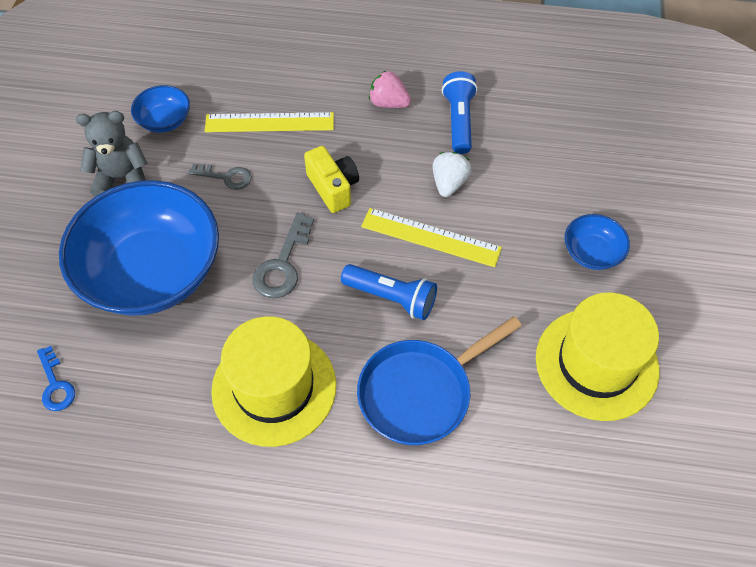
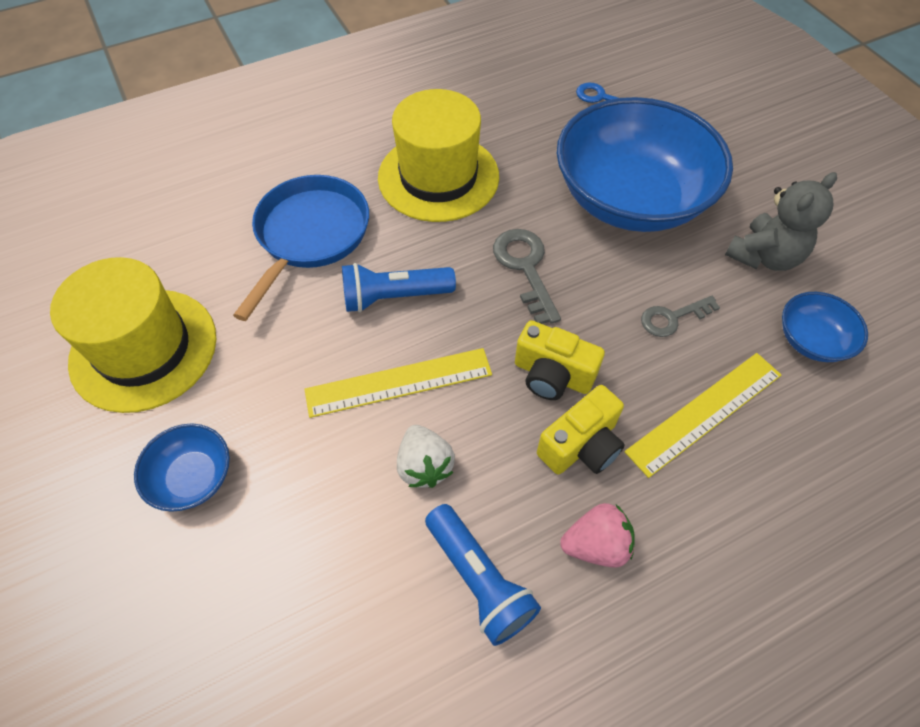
camera: 145 degrees right, 0 degrees up
(353, 145) = (581, 445): none -> yellow camera

